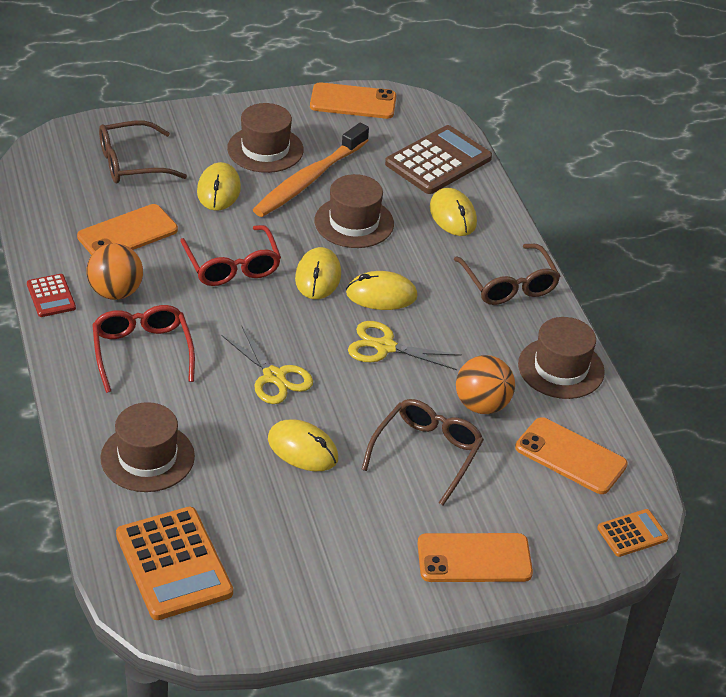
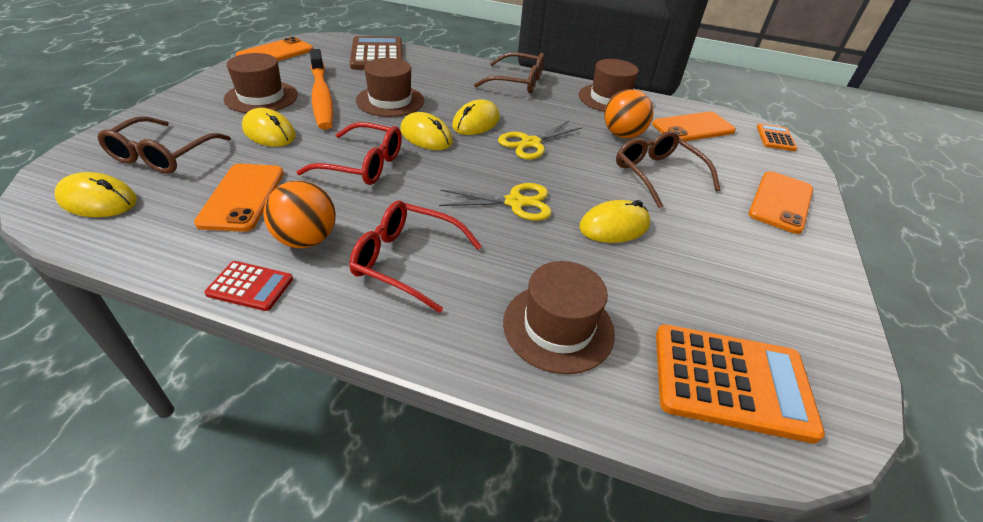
camera: 55 degrees left, 0 degrees up
(453, 215) = (433, 71): yellow mouse -> yellow mouse (98, 200)

